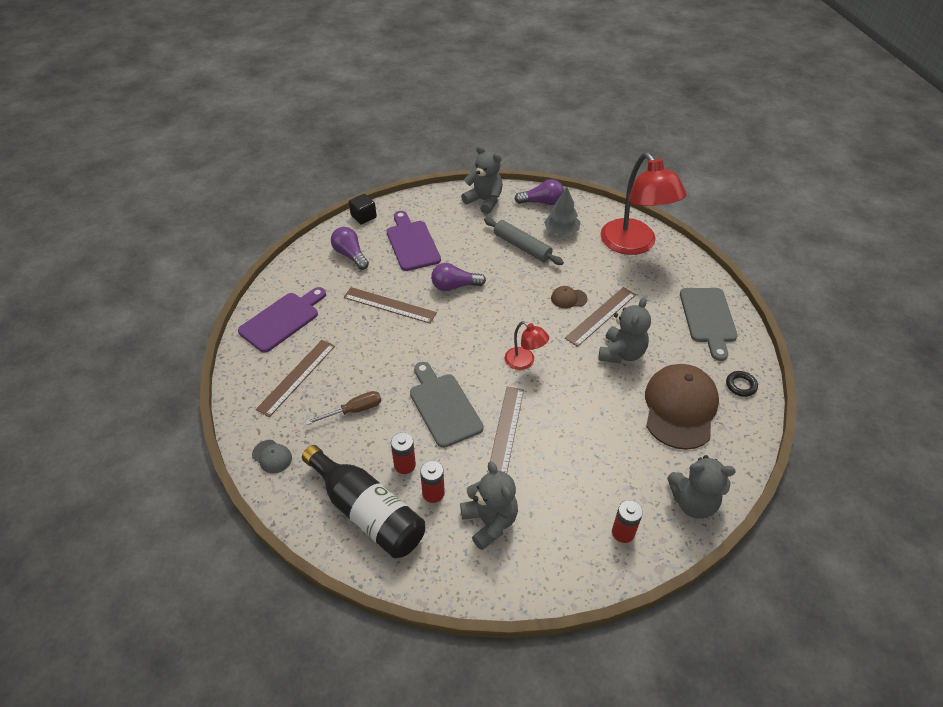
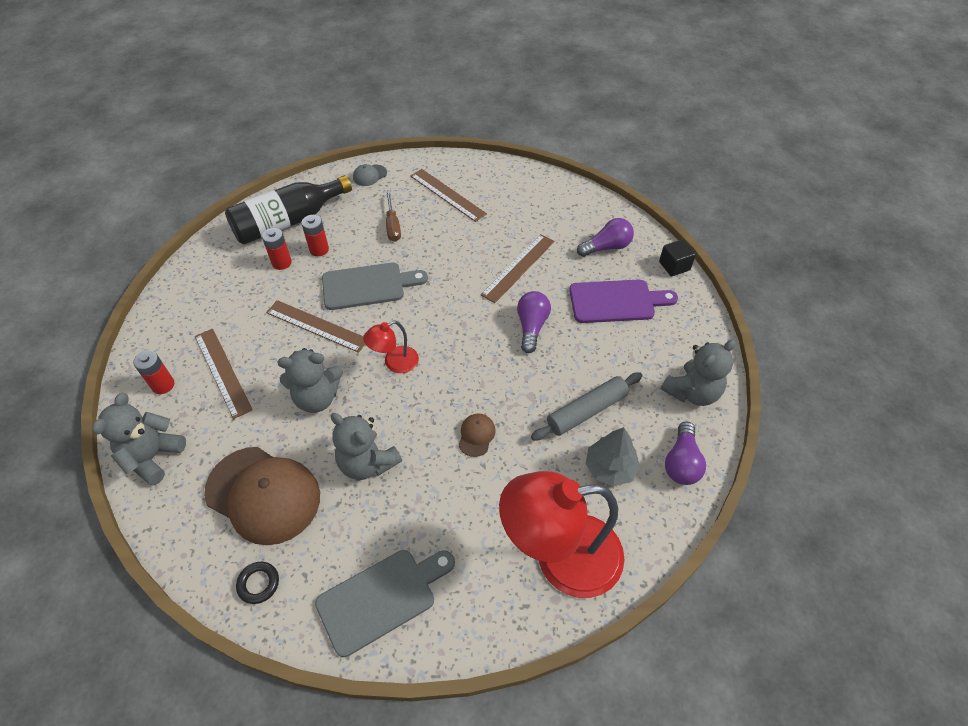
camera: 105 degrees right, 5 degrees up
(282, 320) = (522, 191): purple cutting board -> none
(489, 522) = (233, 293): grey teddy bear -> grey teddy bear (317, 398)
(601, 316) = (434, 462): brown ruler -> brown ruler (222, 372)
(708, 318) = (382, 598): grey cutting board -> grey cutting board turned 135 degrees clockwise

